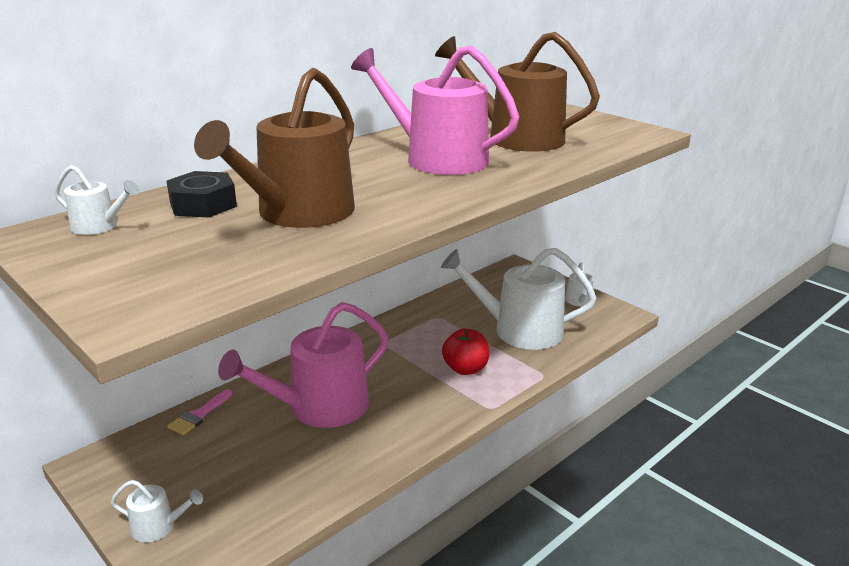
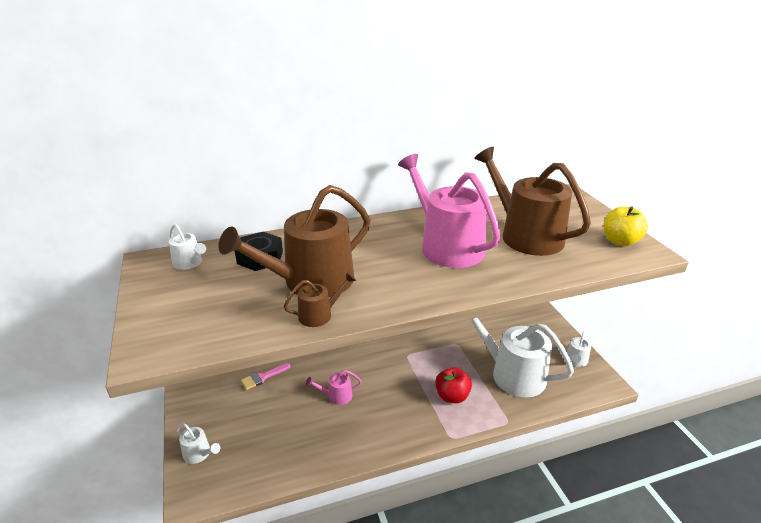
camera: 25 degrees right, 5 degrees up
(319, 407) = (336, 396): pink watering can -> pink watering can, size x0.44
(340, 238) = (319, 315): none -> brown watering can
(615, 128) = (620, 241): none -> yellow apple

